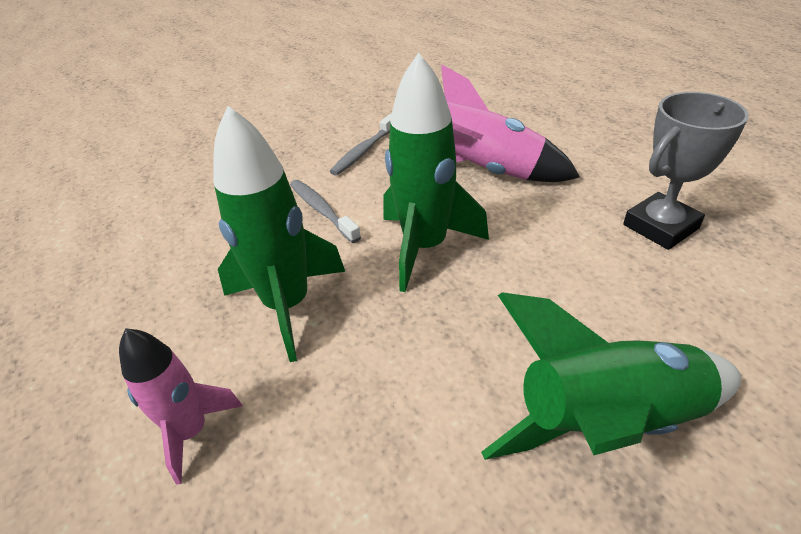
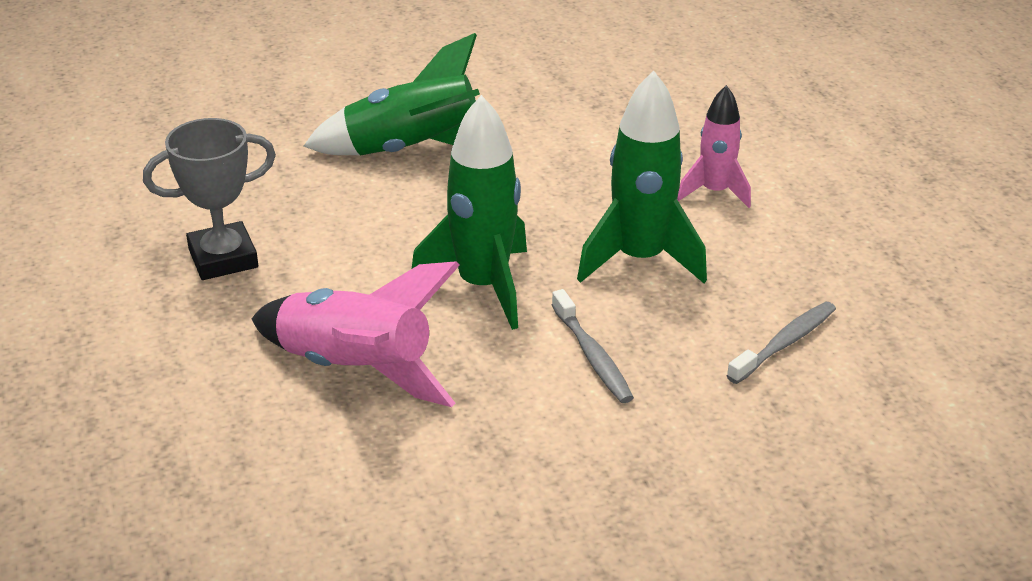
camera: 170 degrees left, 5 degrees down
(364, 151) = (511, 448): grey toothbrush -> grey toothbrush (785, 343)

